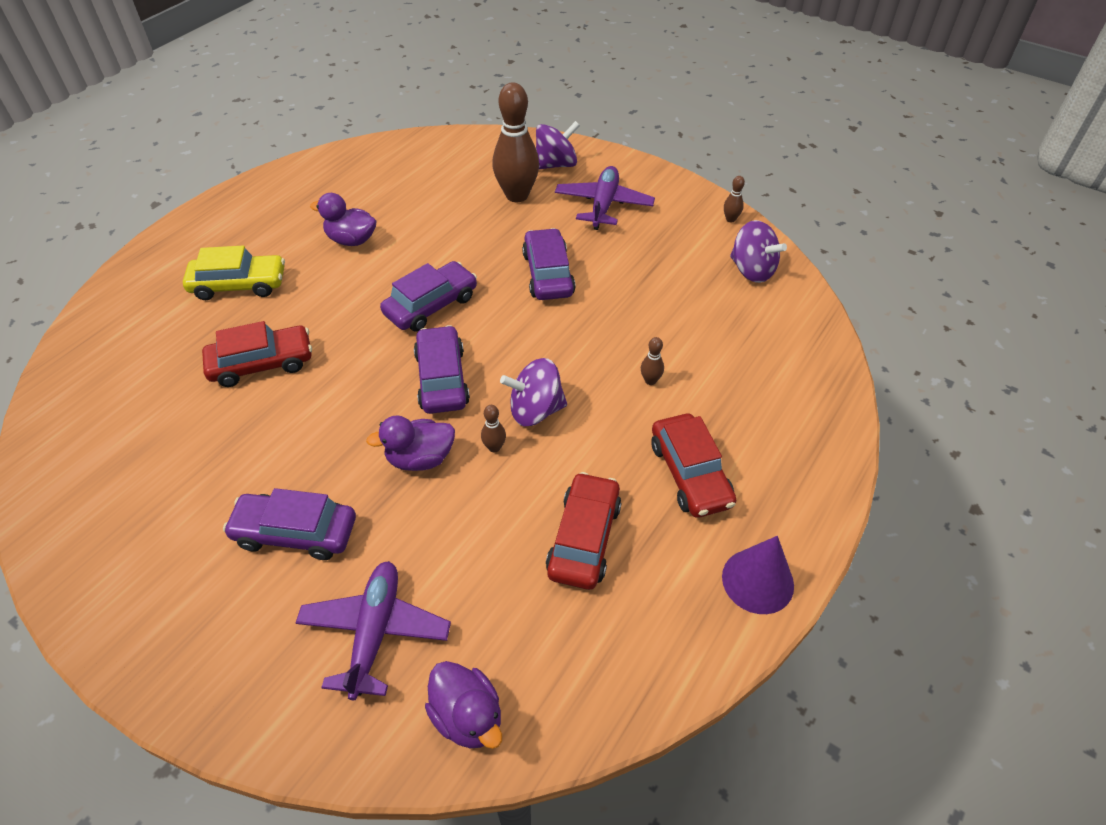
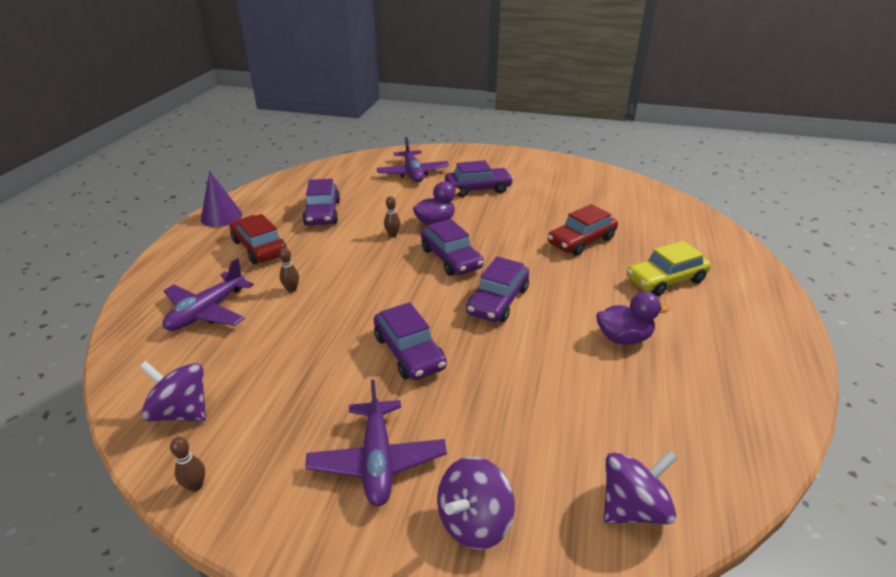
camera: 160 degrees right, 15 degrees down
(467, 716) = (359, 164): purple duck -> none
(517, 195) = (497, 444): brown bowling pin -> none
(535, 410) = (374, 256): purple spinning top -> purple spinning top (633, 507)
(584, 538) = (322, 213): red car -> purple car
(748, 372) = (207, 312): none -> purple plane

